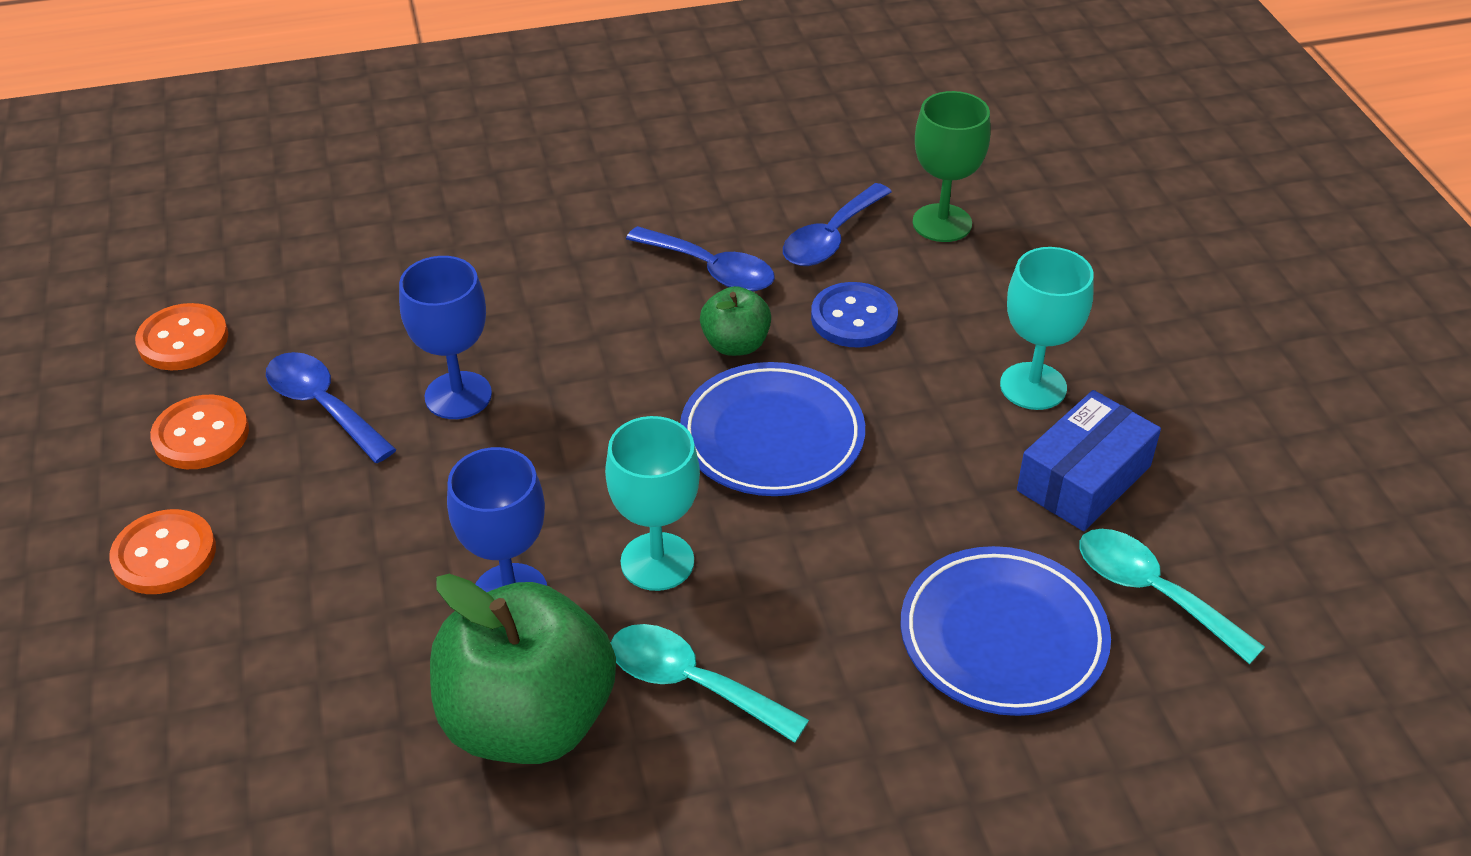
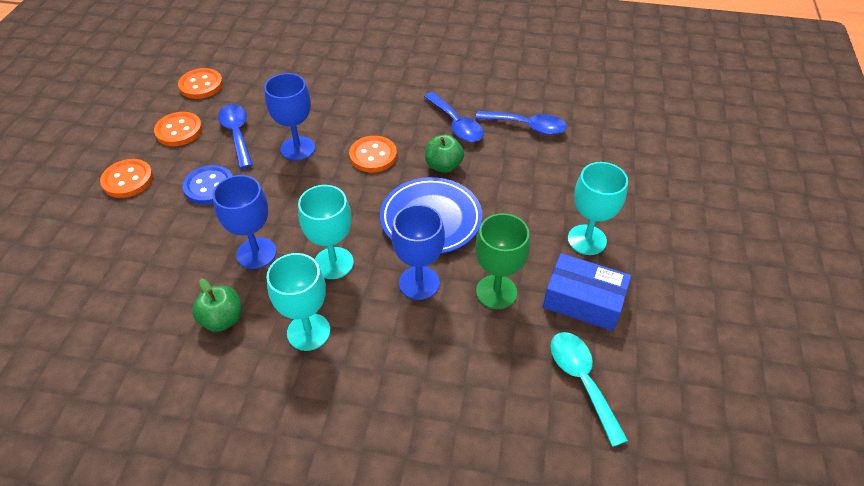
camera: 25 degrees right, 5 degrees up
(528, 720) = (222, 319): green apple -> green apple, size x0.49
(603, 365) = (373, 155): none -> orange button
(691, 683) = (308, 332): turquoise spoon -> turquoise goblet
(819, 542) = (419, 283): none -> blue goblet
(830, 238) = (527, 126): blue spoon -> blue spoon turned 135 degrees counterclockwise
(854, 318) = (513, 171): blue button -> blue button (209, 186)
(942, 223) = (592, 136): green goblet -> green goblet (496, 292)
(1003, 637) = (481, 372): blue plate -> none
(1084, 478) = (583, 301): blue box -> blue box turned 45 degrees clockwise

